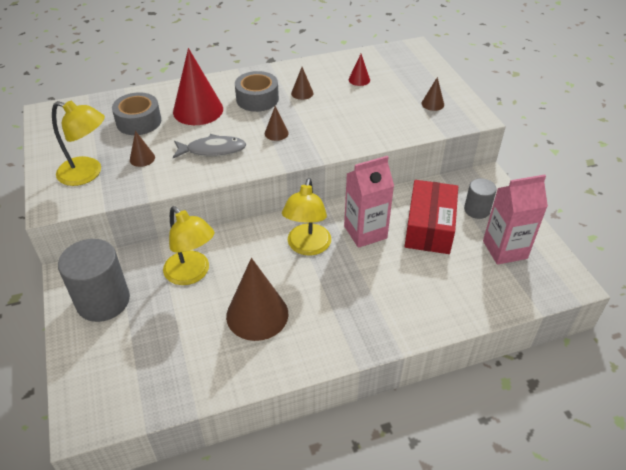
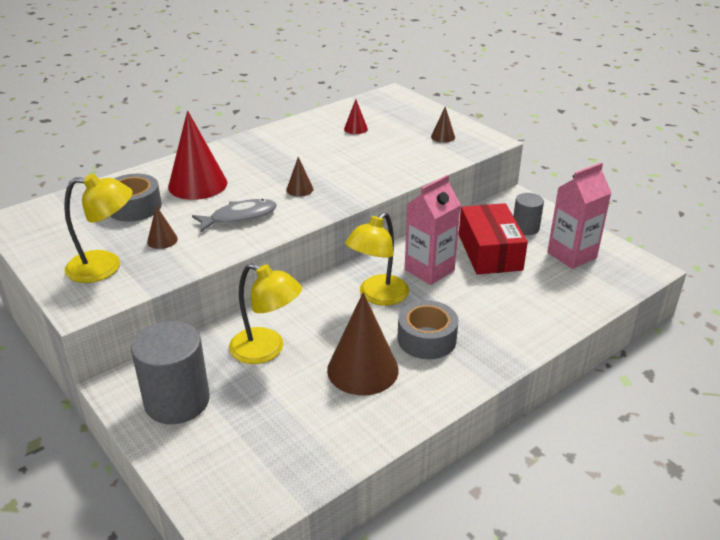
camera: 20 degrees left, 10 degrees down
(257, 99) = (258, 163): grey tape -> grey tape (426, 339)
(302, 93) = (303, 150): brown cone -> none
(307, 247) = (377, 296): yellow lamp -> yellow lamp turned 45 degrees clockwise

